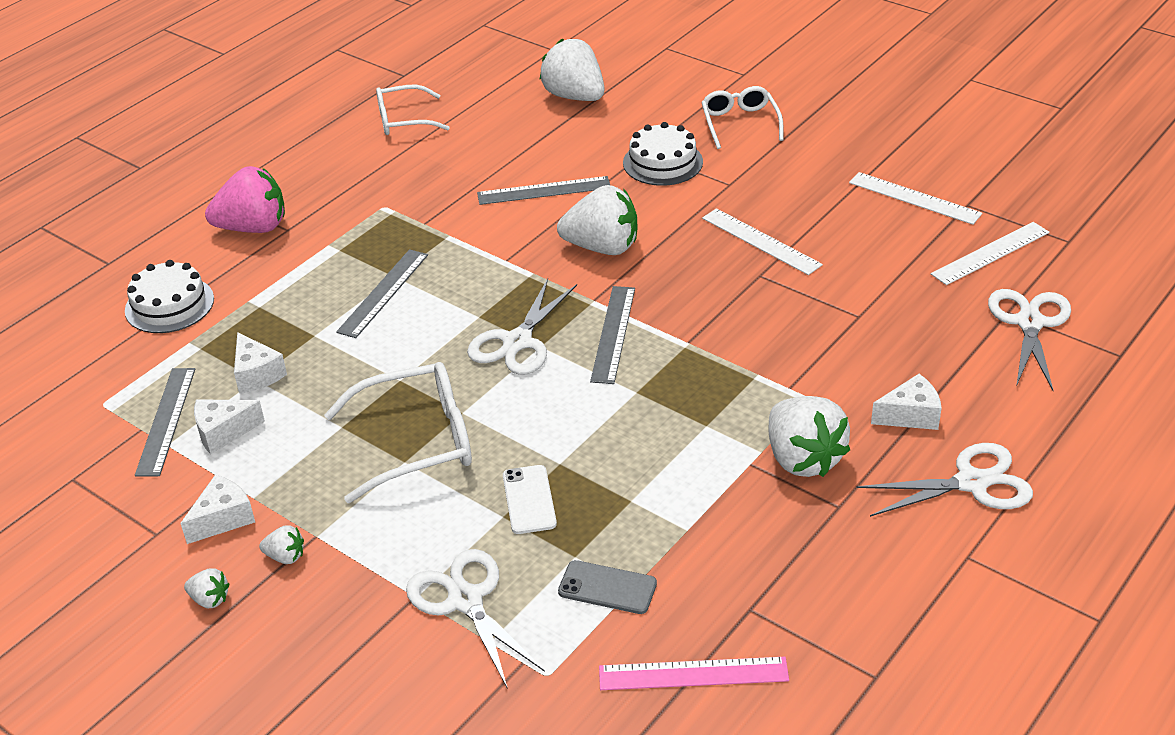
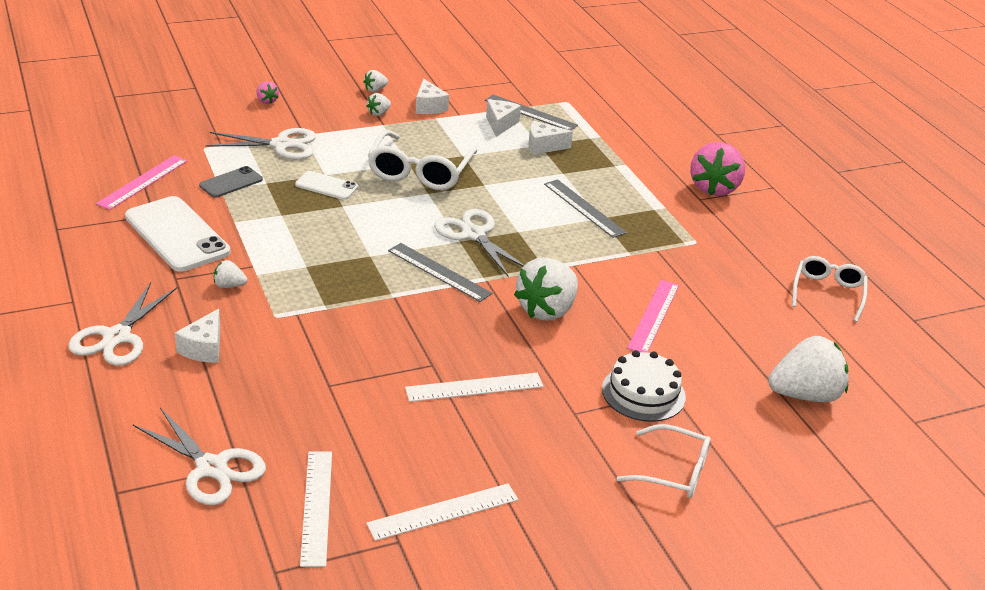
camera: 115 degrees right, 5 degrees down
(169, 305) = (647, 140): white cake -> none
(347, 697) = (267, 101): none -> pink strawberry
(544, 191) = (654, 316): grey ruler -> pink ruler
(765, 560) = (177, 234): none -> white phone
(802, 459) = (229, 285): white strawberry -> white strawberry, size x0.45

